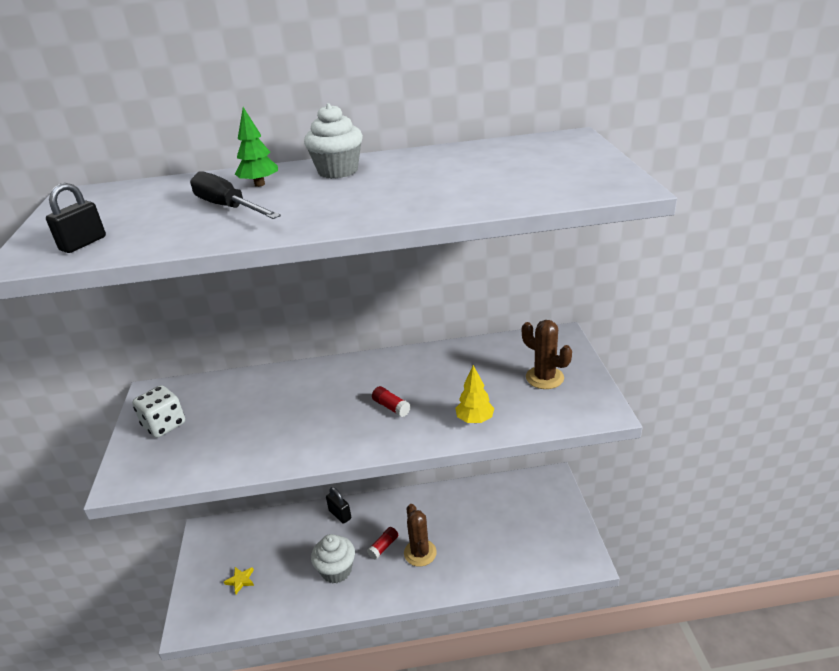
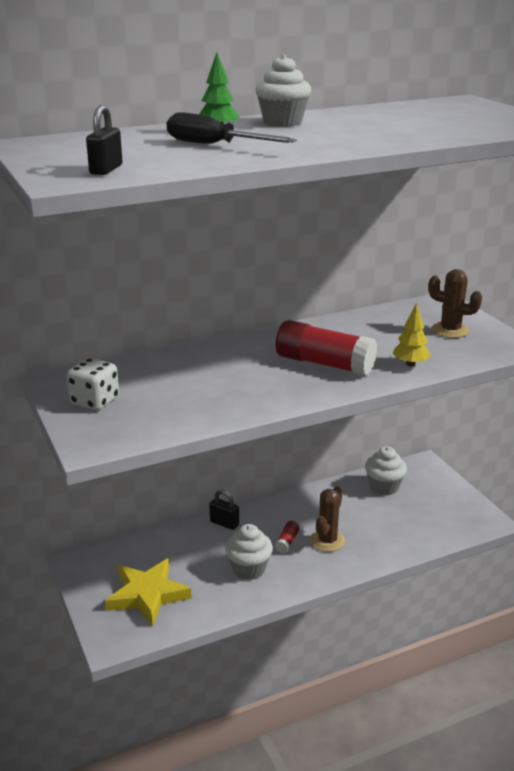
camera: 20 degrees left, 5 degrees down
(240, 580) = (147, 595): yellow star -> yellow star, size x2.46
(391, 407) = (324, 364): red glue stick -> red glue stick, size x2.33
(420, 553) = (327, 541): brown cactus -> brown cactus turned 60 degrees clockwise
(501, 499) = (384, 487): none -> white cupcake

